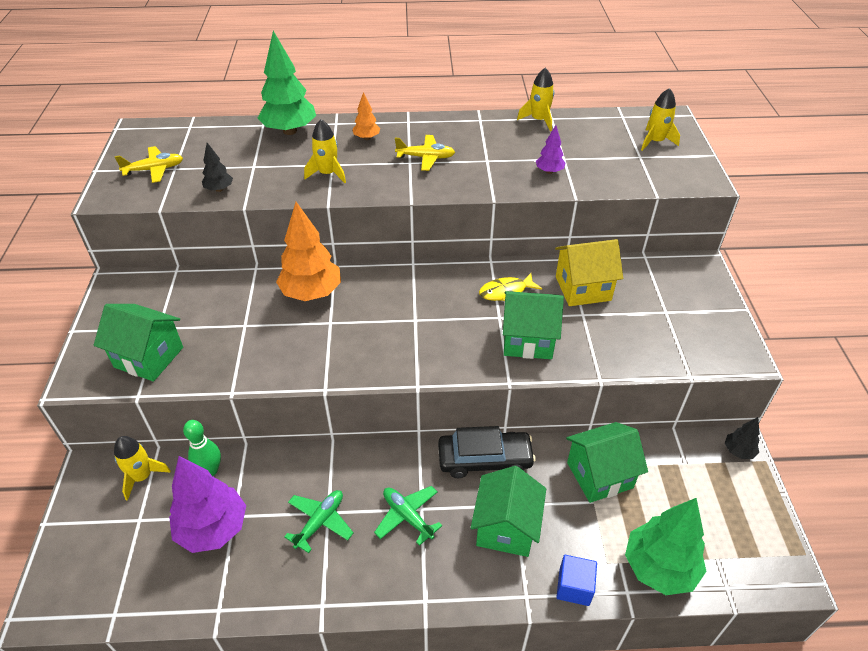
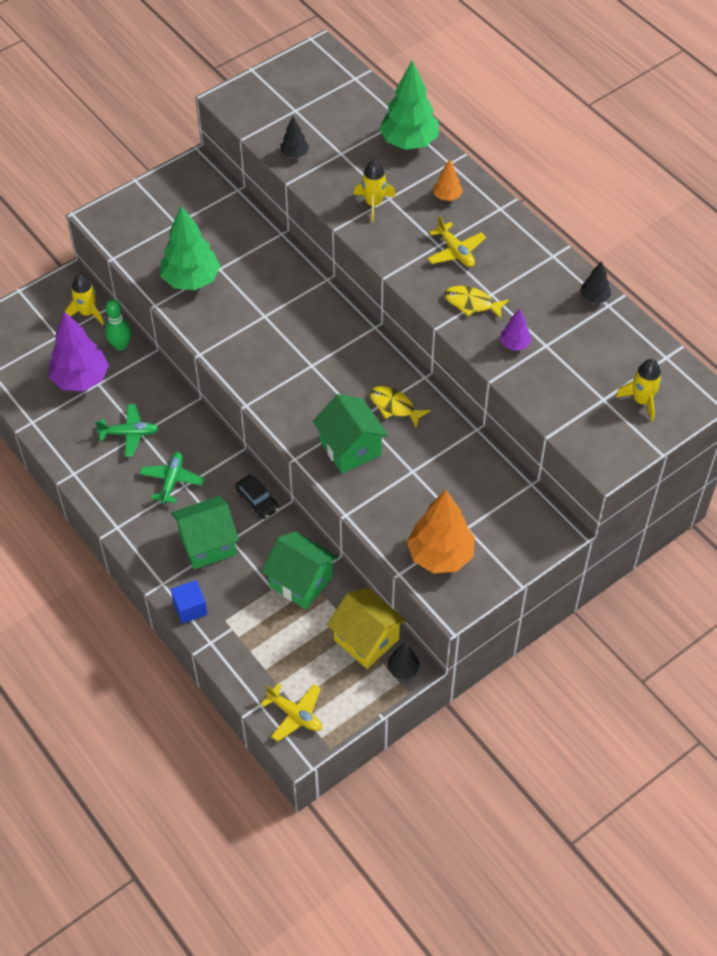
camera: 55 degrees right, 10 degrees up
(149, 357) = (147, 239): green house -> none
(154, 170) = (282, 100): yellow plane -> yellow plane (295, 715)
(311, 293) = (284, 285): orange tree -> orange tree (440, 555)
(484, 459) = (257, 500): black car -> black car, size x0.60
(487, 173) = (472, 303): none -> yellow fish
(538, 120) = (594, 297): yellow rocket -> black tree
(583, 288) = (445, 457): yellow house -> yellow house (366, 639)
(659, 567) = (245, 654): green tree -> green tree (191, 280)

